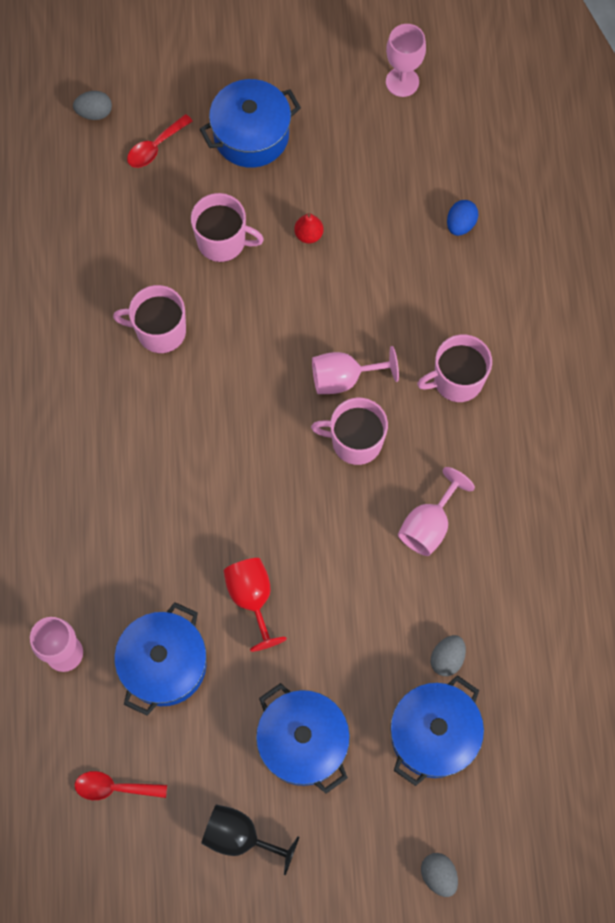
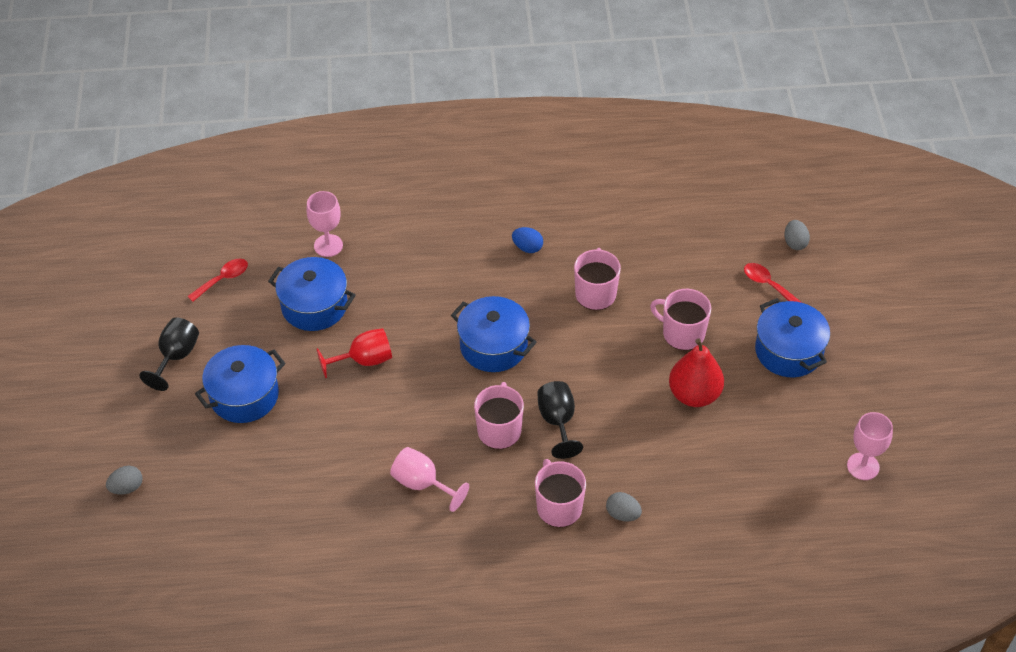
camera: 90 degrees right, 20 degrees down
(114, 787) = (223, 279): red spoon -> red spoon turned 45 degrees clockwise
(223, 241) = (682, 333): pink mug -> pink mug turned 105 degrees clockwise
(308, 235) = (694, 394): red pear -> red pear, size x2.08
(344, 378) = (558, 421): pink goblet -> black goblet
(433, 734) = (240, 485): blue pot -> blue pot (493, 346)
(447, 658) = (304, 496): grey egg -> grey egg (622, 514)
(460, 224) = (716, 512): blue egg -> blue egg (527, 247)

